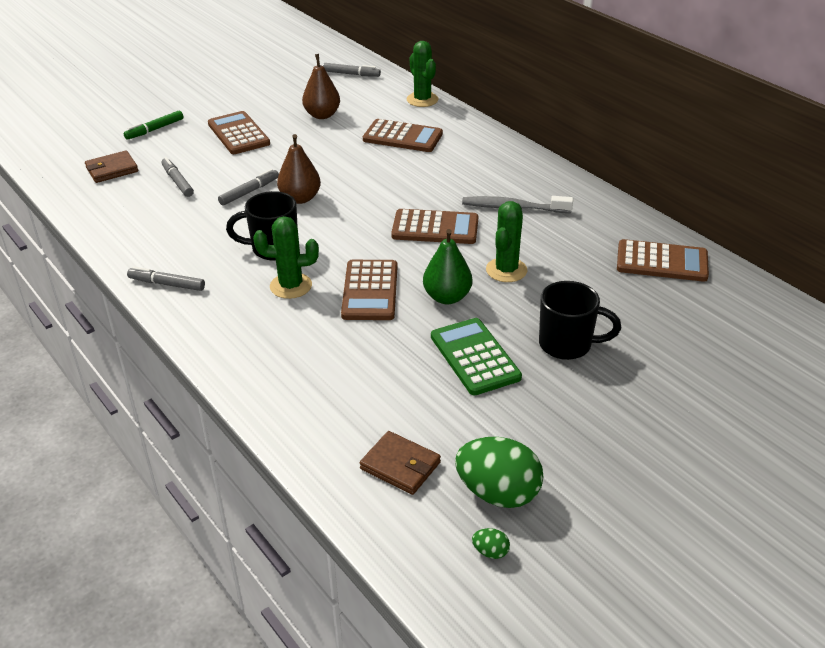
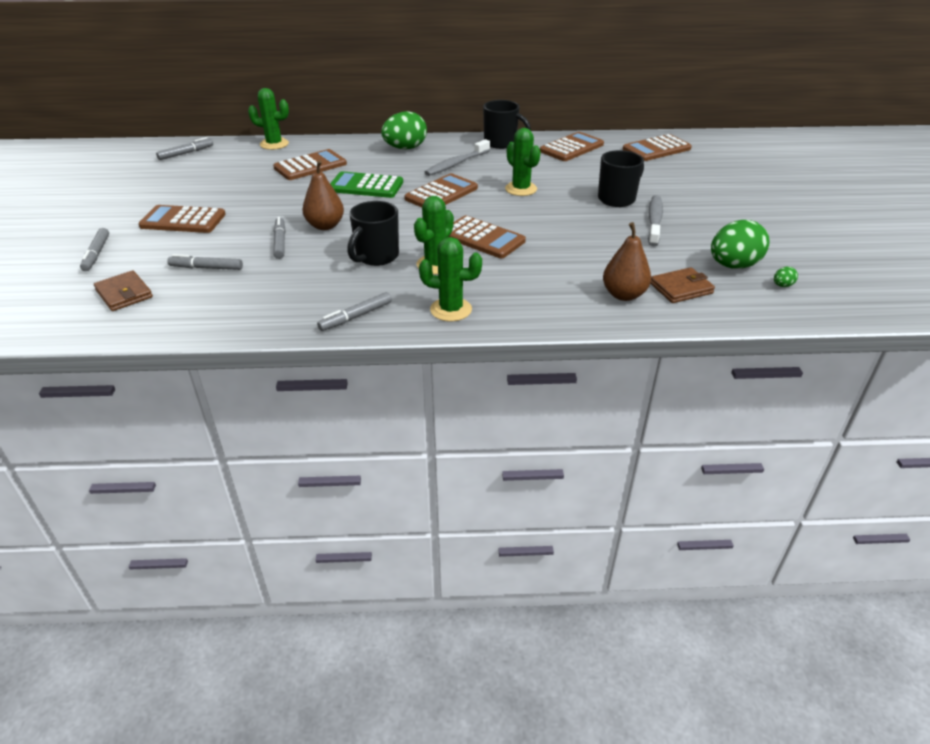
camera: 55 degrees left, 0 degrees up
(112, 169) = (124, 294): brown wallet -> brown wallet turned 45 degrees counterclockwise
(155, 129) = (96, 254): green marker -> grey marker
(220, 328) = (451, 310): none -> green cactus
(322, 115) = (223, 181): brown pear -> brown pear (623, 295)
(447, 297) = (524, 216): green pear -> none
(475, 357) = (598, 229): green calculator -> green calculator (366, 186)
(508, 164) = (405, 148): none -> green egg
(543, 392) = (654, 221): none -> grey toothbrush
(604, 212) = (501, 143): none -> black mug
(756, 326) = (656, 149): none -> brown calculator

